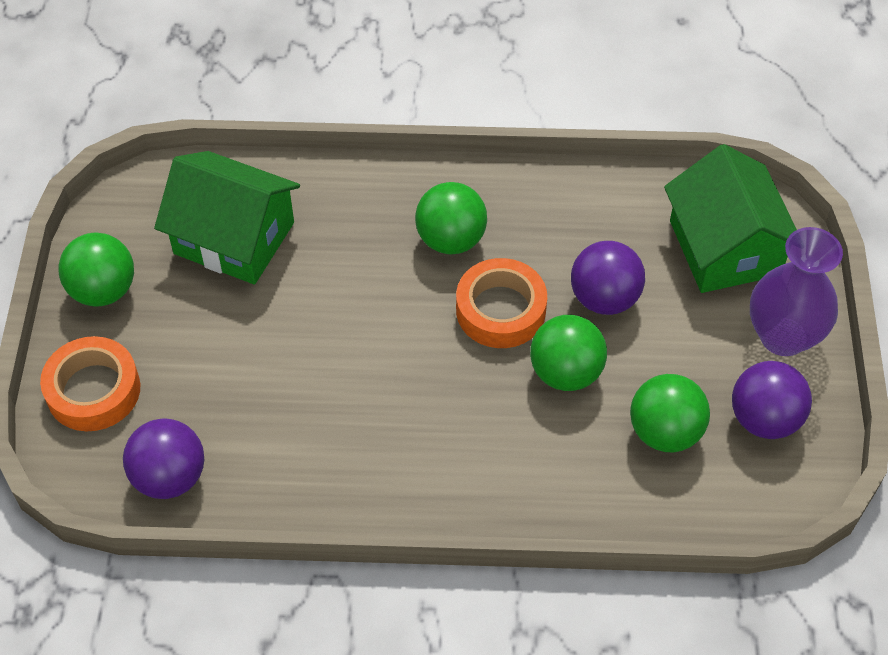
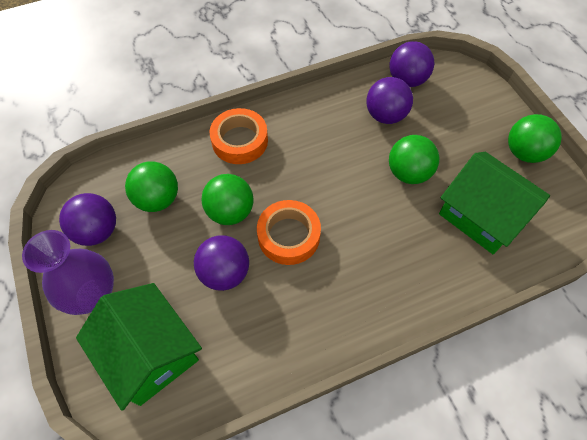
camera: 155 degrees right, 5 degrees up
(93, 390) = (478, 102): orange tape -> orange tape (240, 141)
(234, 238) = (482, 215): green house -> green house turned 45 degrees clockwise
(252, 427) = (385, 115): none -> purple ball
(451, 239) = (347, 274): green ball -> green ball (408, 173)

